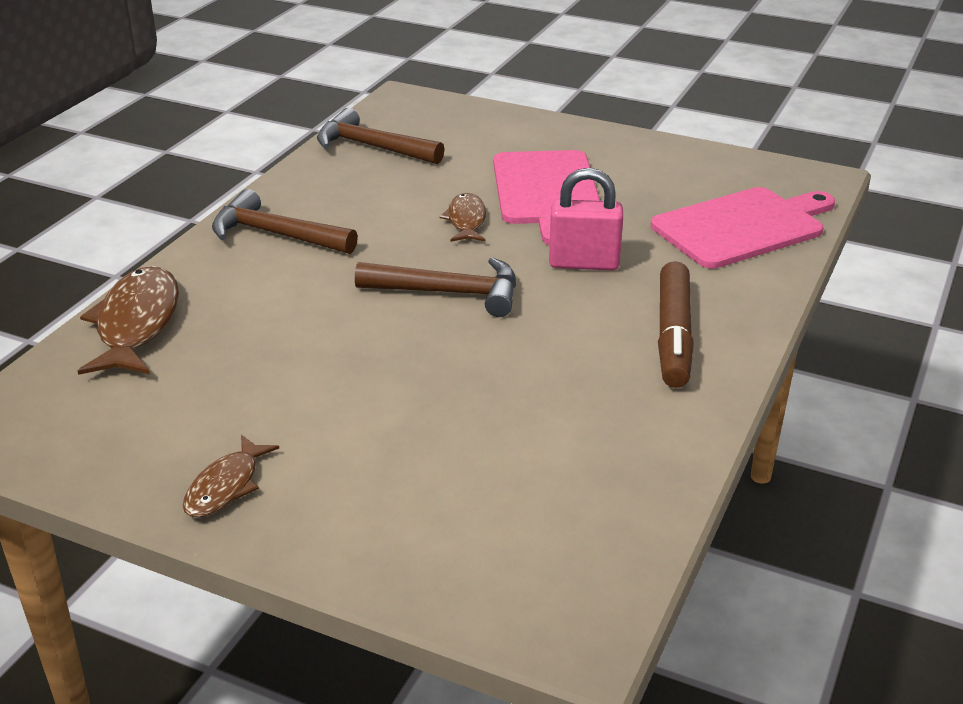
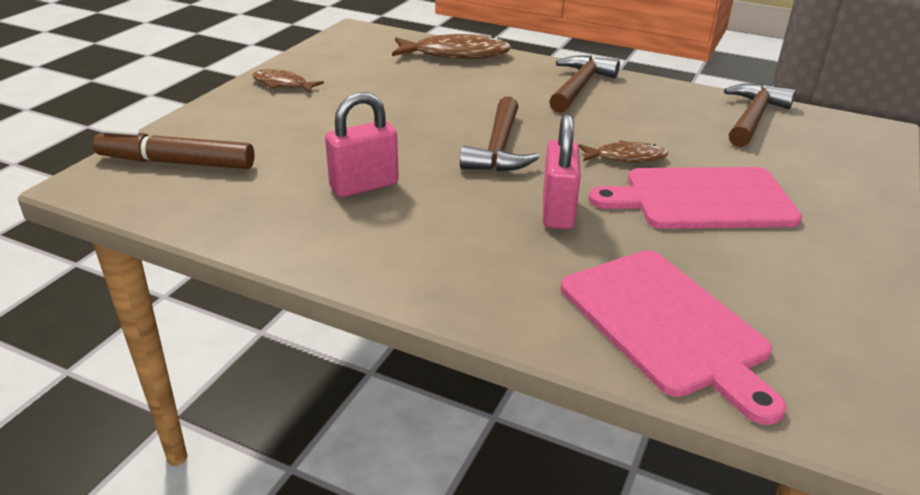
camera: 90 degrees right, 0 degrees up
(550, 382) = (364, 186): none -> pink padlock
(673, 335) = (427, 251): brown marker -> brown marker (176, 162)

